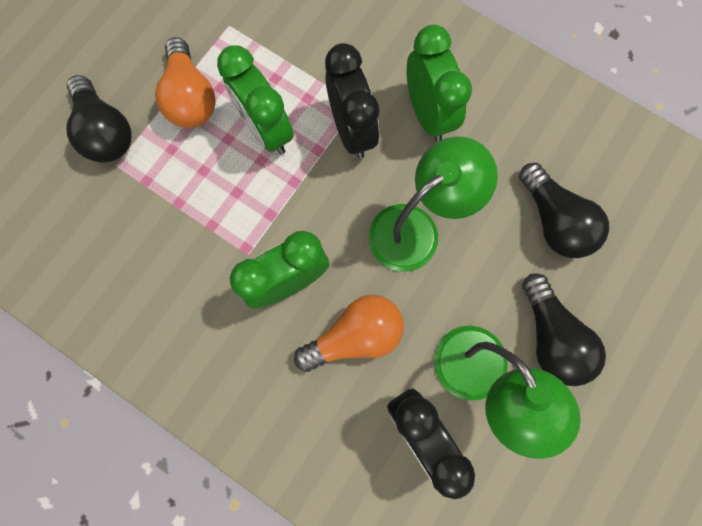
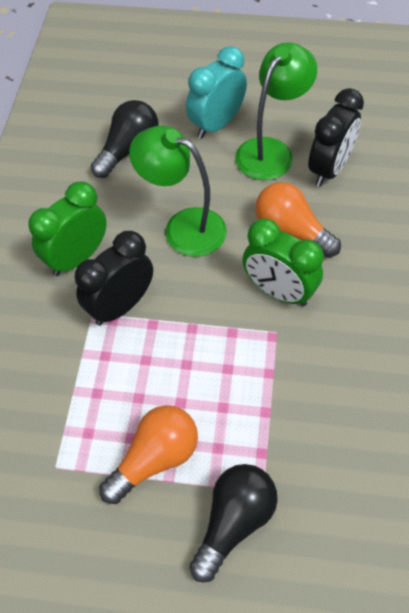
camera: 115 degrees left, 20 degrees down
(266, 130) = (154, 374): green clock -> none
(550, 336) = (216, 124): black light bulb -> turquoise clock

